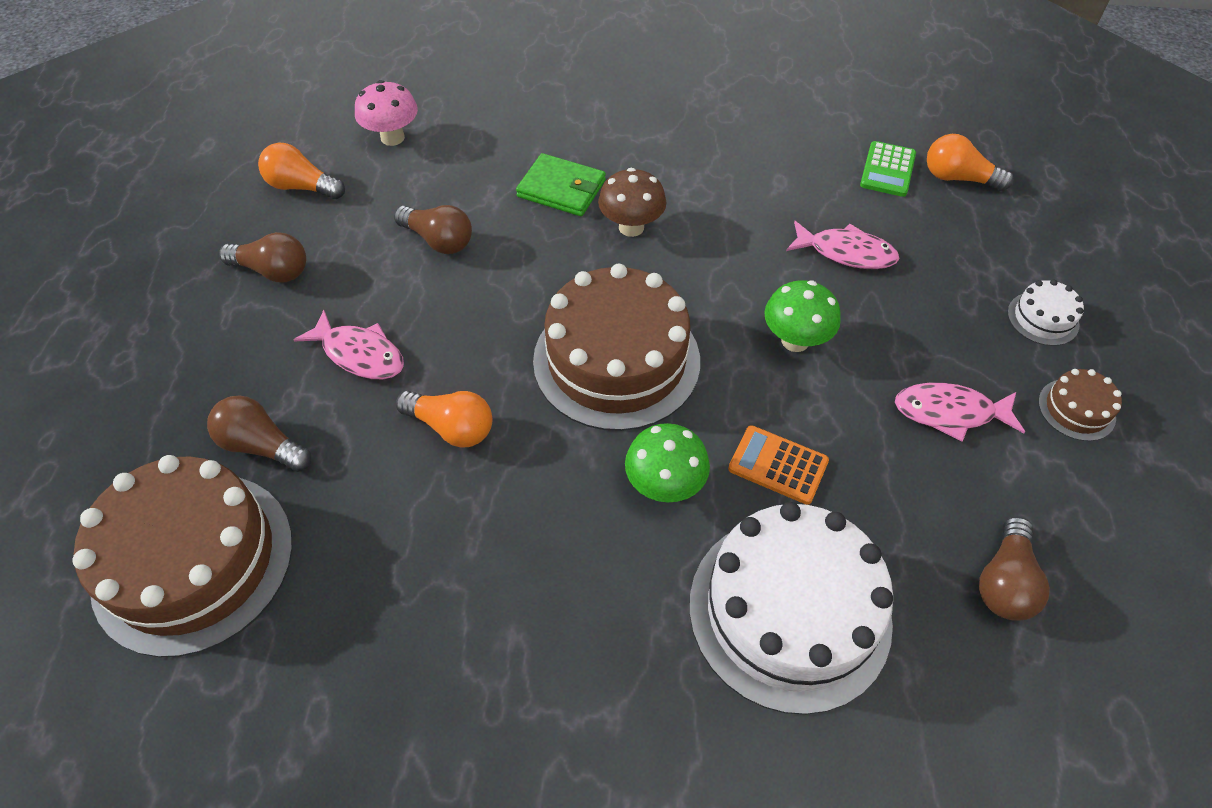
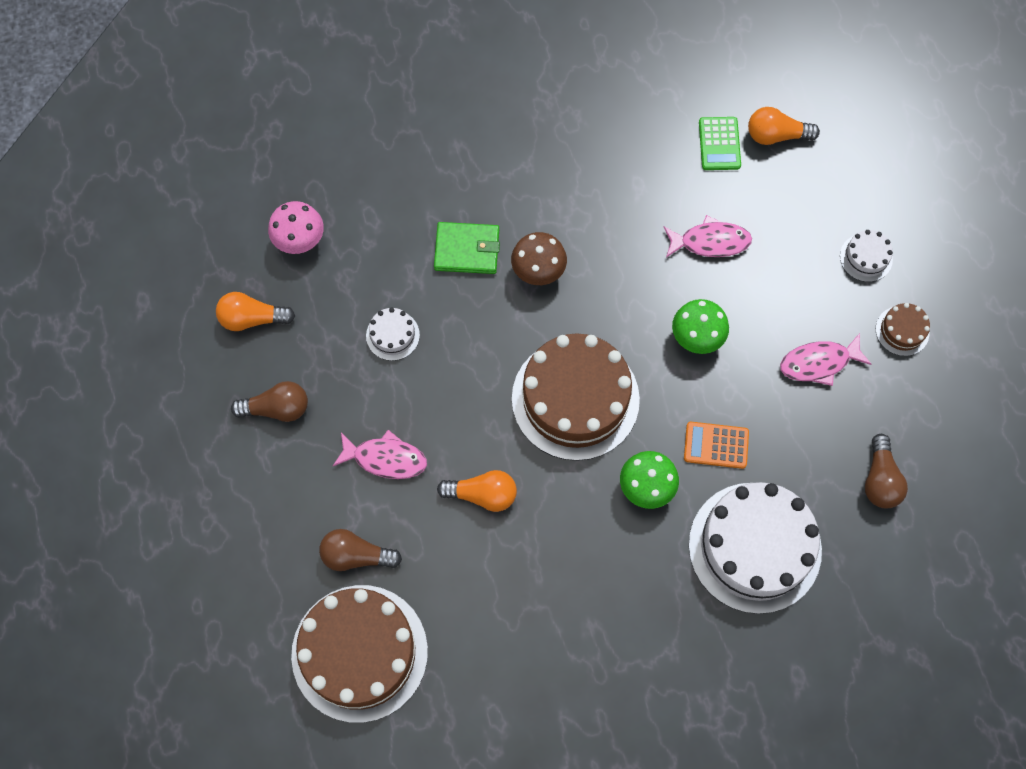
camera: 20 degrees left, 15 degrees up
(438, 240) = (392, 335): brown light bulb -> white cake

